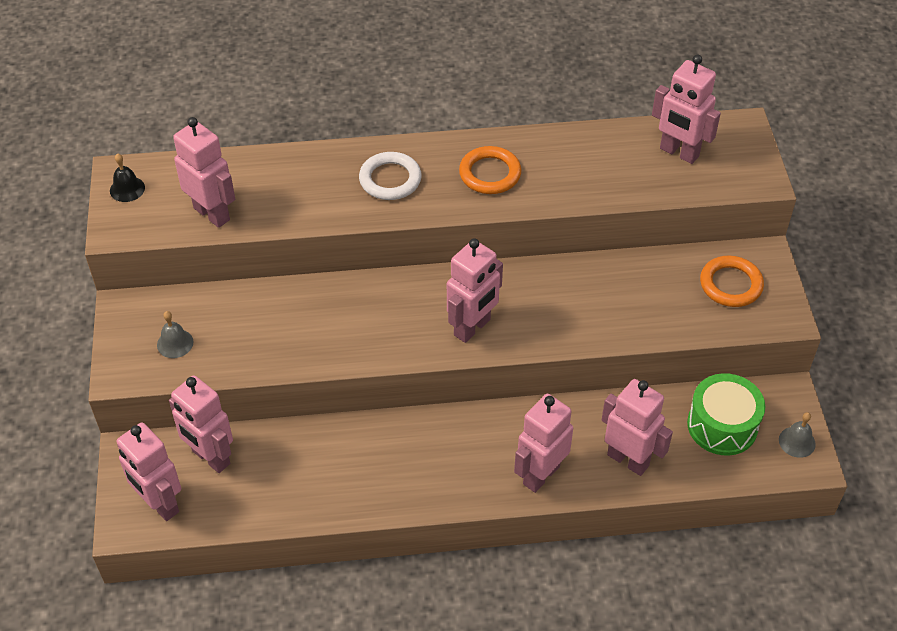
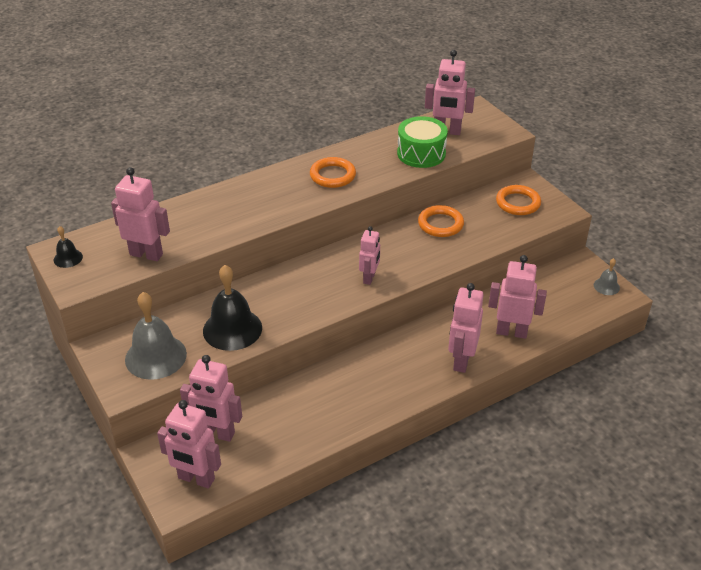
camera: 25 degrees left, 10 degrees down
(175, 343) = (155, 356): grey bell -> grey bell, size x2.04
(276, 339) = (232, 329): none -> black bell
(390, 179) = (265, 197): white ring -> none
(472, 328) = (369, 278): pink robot -> pink robot, size x0.65
(608, 281) = (440, 224): none -> orange ring
(722, 425) = (555, 292): green drum -> green drum (421, 153)

